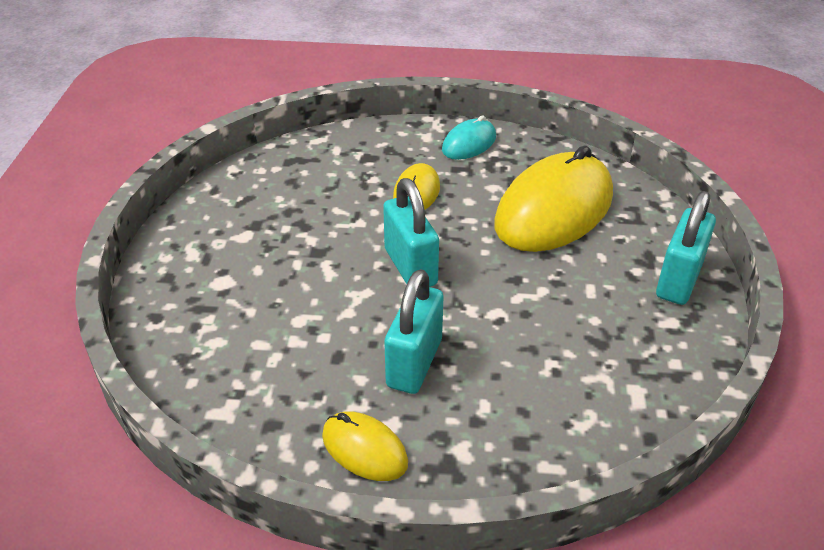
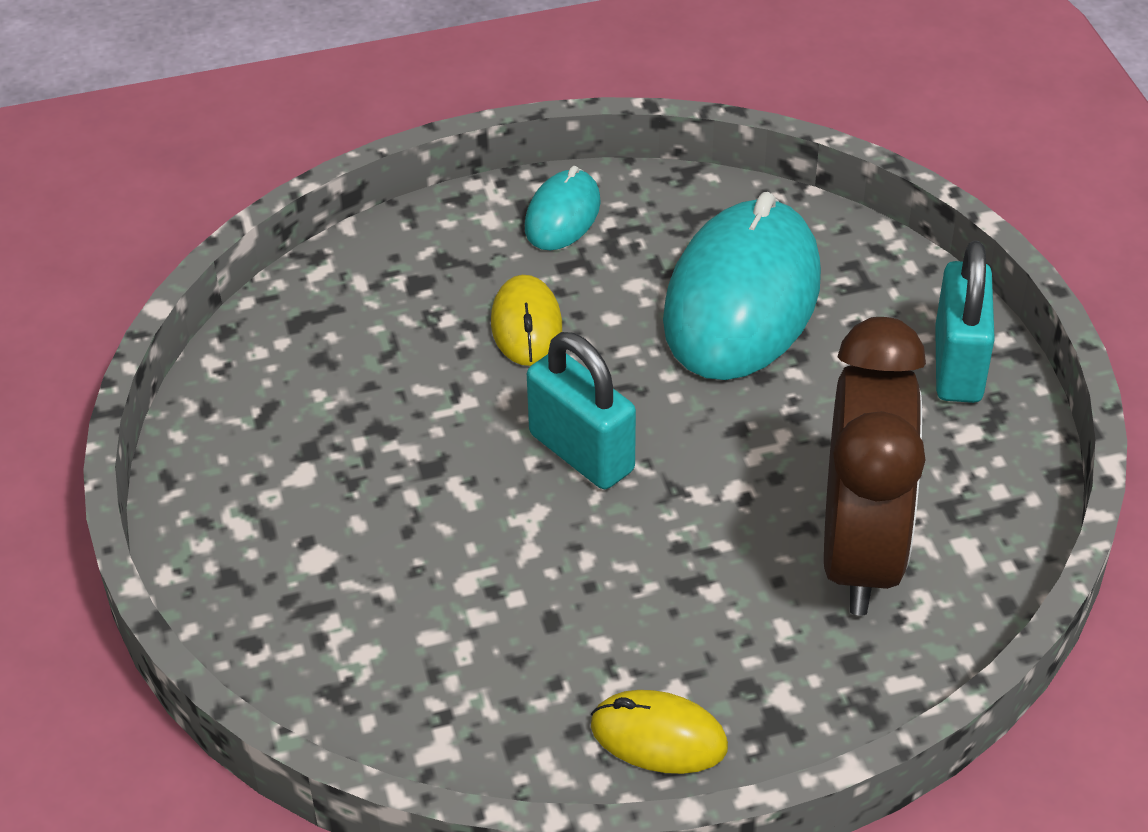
camera: 20 degrees left, 5 degrees up
(414, 363) = (662, 597): turquoise padlock -> none
(554, 210) = (742, 299): yellow mouse -> turquoise mouse
(560, 374) = (860, 552): none -> brown clock

